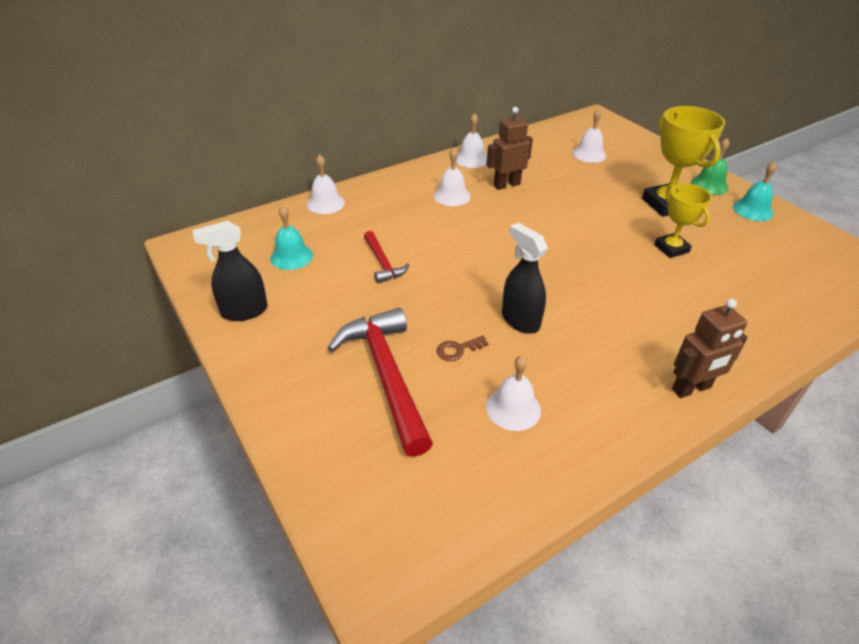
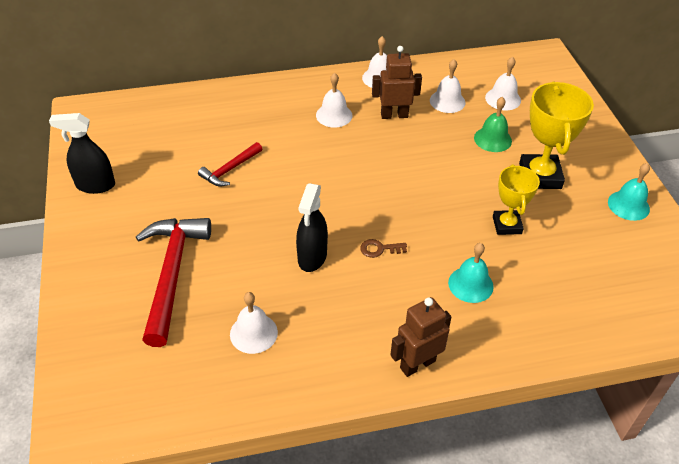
camera: 20 degrees right, 5 degrees up
(291, 256) = (159, 143): turquoise bell -> turquoise bell (470, 284)
(325, 203) = (216, 96): white bell -> white bell (447, 101)
(382, 263) = (230, 169): red hammer -> red hammer turned 45 degrees clockwise
(458, 349) = (242, 268): brown key -> brown key (379, 249)
(520, 320) = (312, 257): black spray bottle -> black spray bottle turned 150 degrees counterclockwise
(691, 388) = (417, 364): brown robot -> brown robot turned 150 degrees clockwise
(709, 185) = (604, 165): green bell -> green bell (492, 139)

